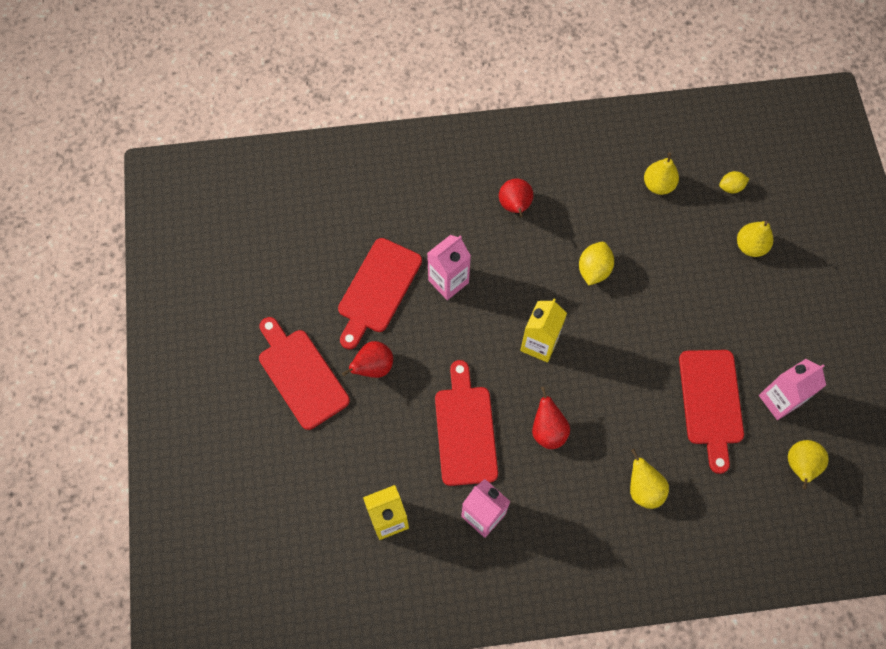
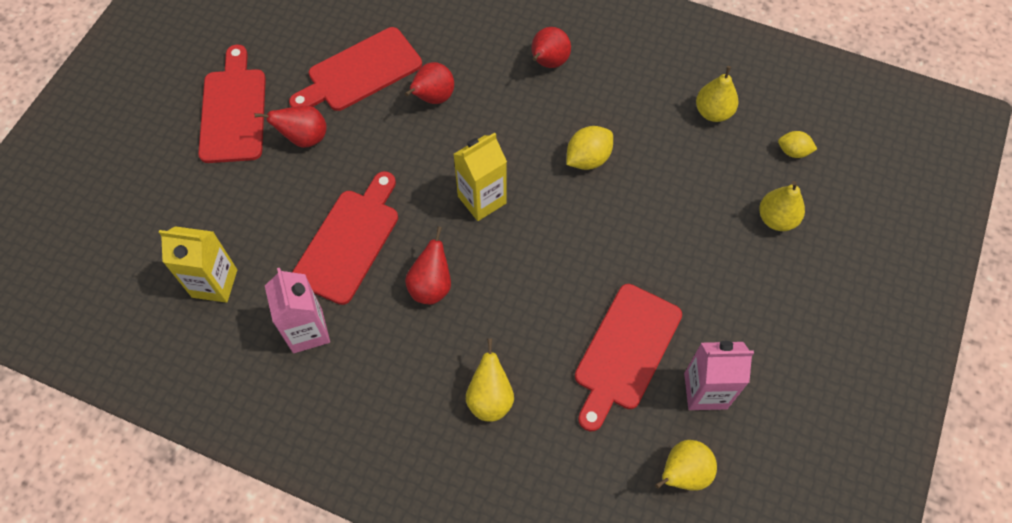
camera: 30 degrees right, 5 degrees down
(448, 281) = (433, 98): pink carton -> red pear

